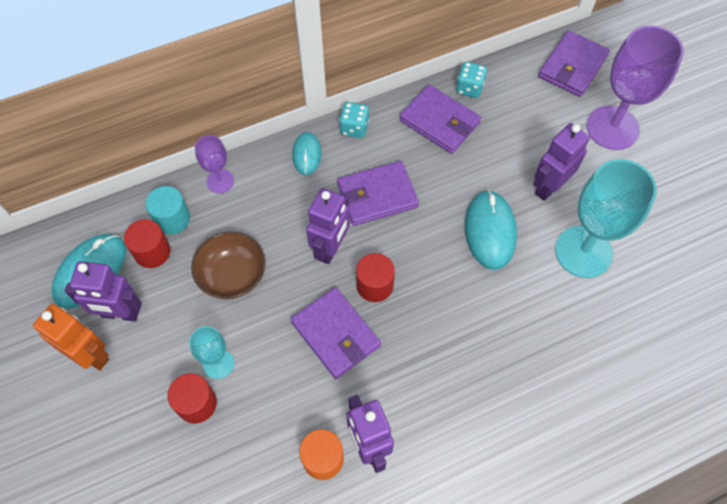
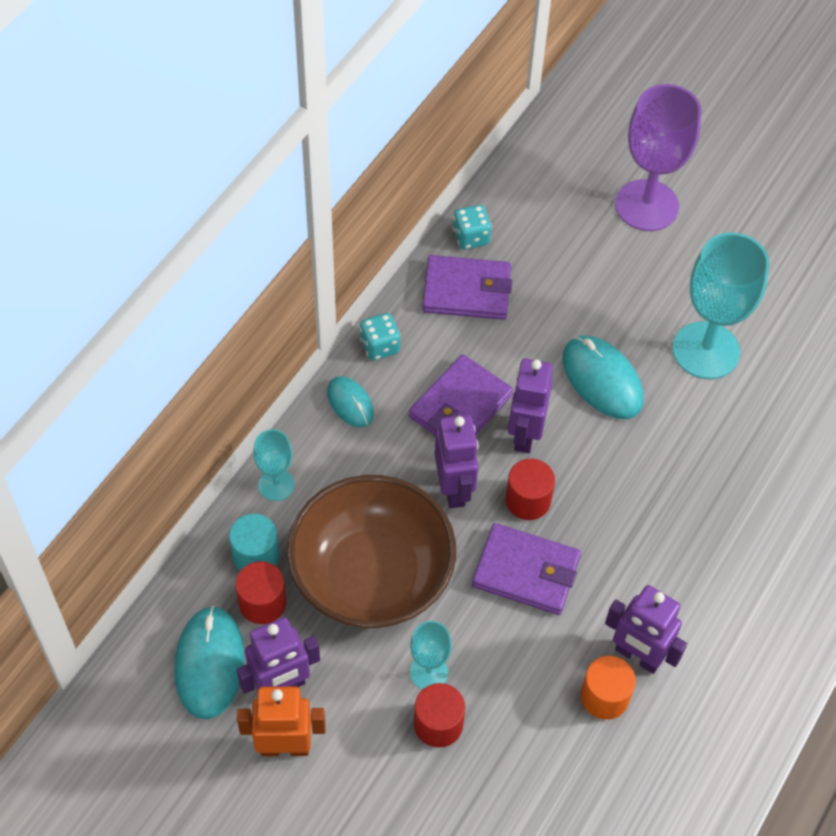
camera: 35 degrees left, 5 degrees down
(220, 181) = (276, 485): purple goblet -> turquoise goblet
(233, 275) = (372, 576): brown bowl -> brown bowl, size x1.79
(549, 187) = (627, 302): purple robot -> purple robot (524, 434)
(572, 66) = (561, 158): purple wallet -> none

